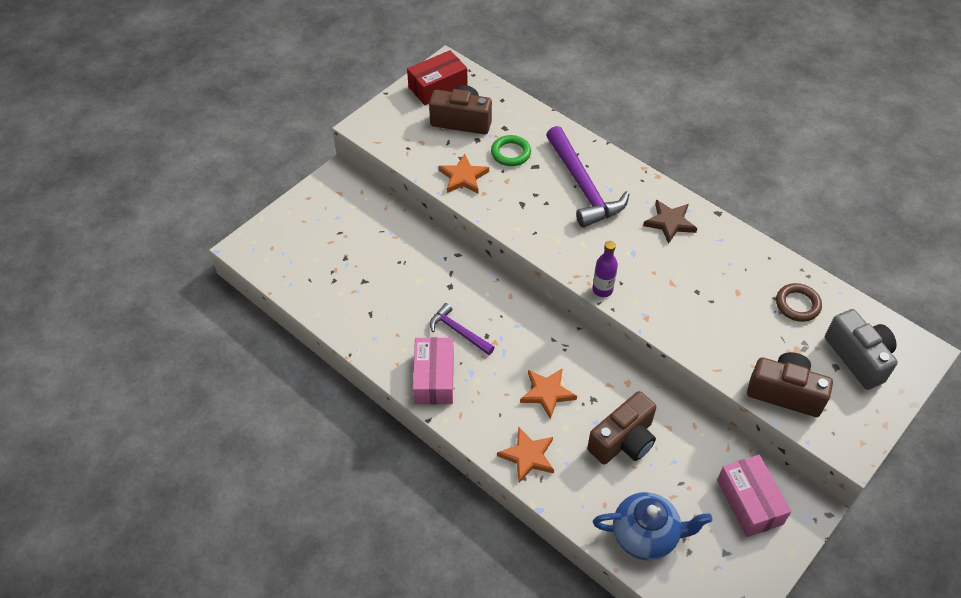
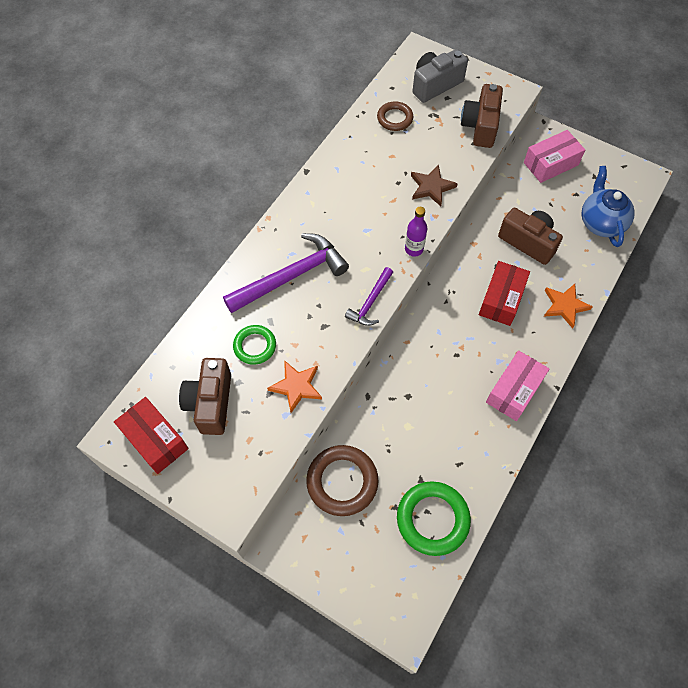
camera: 100 degrees left, 10 degrees up
(325, 283) = (432, 519): none -> green ring
(380, 224) = (342, 481): none -> brown ring
(434, 378) = (514, 390): pink box -> pink box turned 45 degrees counterclockwise
(458, 331) = (458, 379): purple hammer -> purple hammer (370, 302)
(547, 393) = (501, 299): orange star -> red box
(670, 223) = (325, 205): brown star -> brown star (431, 187)

